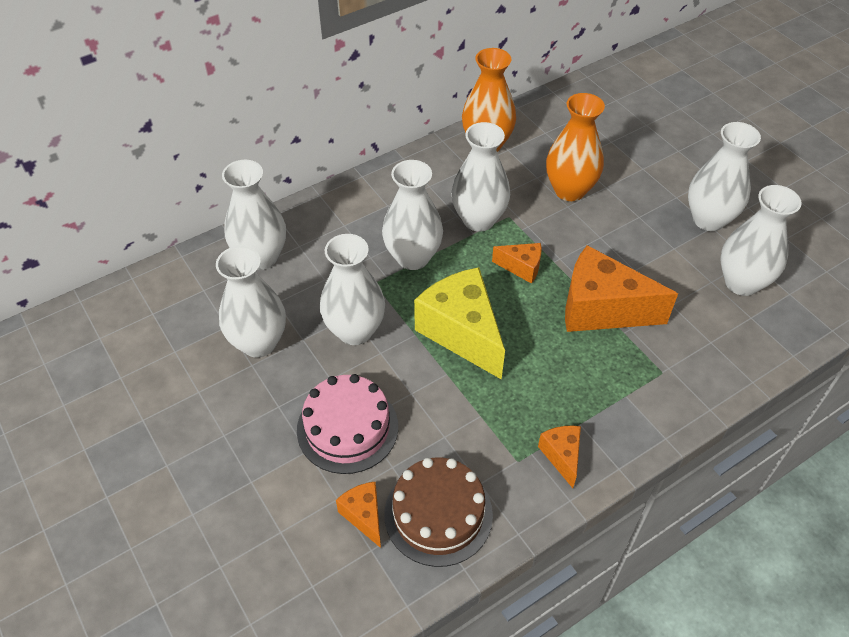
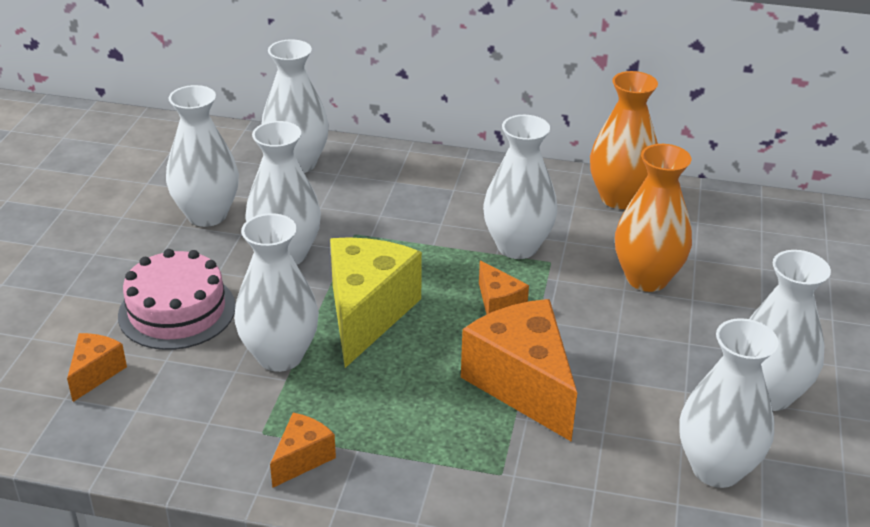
camera: 45 degrees right, 15 degrees down
(413, 257) = (414, 237): white vase -> white vase (280, 356)
(438, 514) = (145, 415): brown cake -> none

